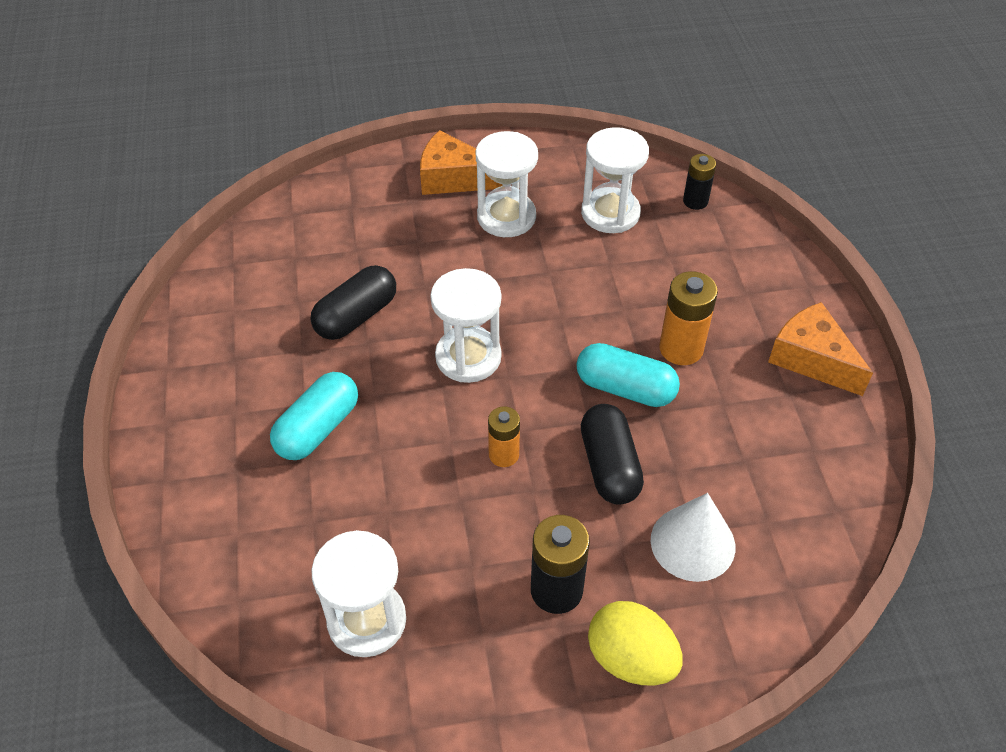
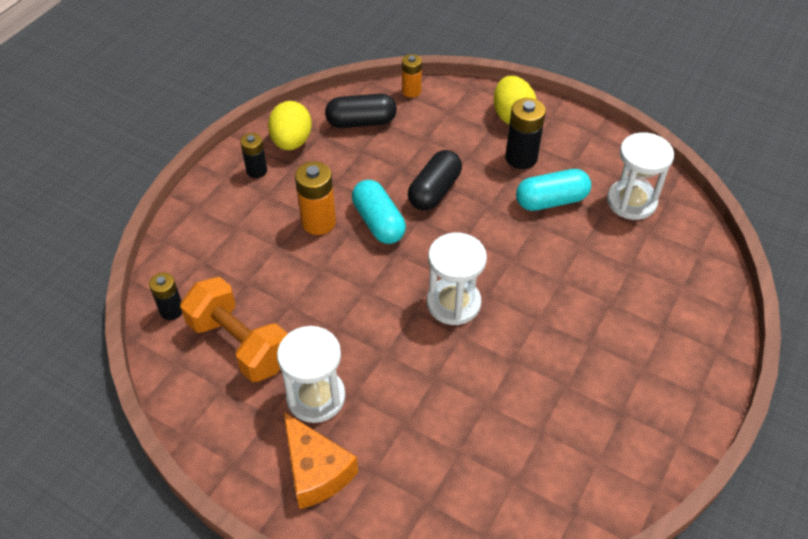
camera: 140 degrees left, 0 degrees up
(318, 428) = (591, 319): turquoise capsule -> turquoise capsule (551, 201)
(356, 316) = (505, 387): black capsule -> black capsule (361, 122)
(504, 454) = (487, 232): orange battery -> orange battery (411, 91)
(610, 213) = (239, 344): white hourglass -> orange dumbbell
(692, 543) = (432, 136): white cone -> none
(811, 359) = (256, 171): orange cheese -> black battery
(828, 417) = (291, 142): none -> yellow egg

